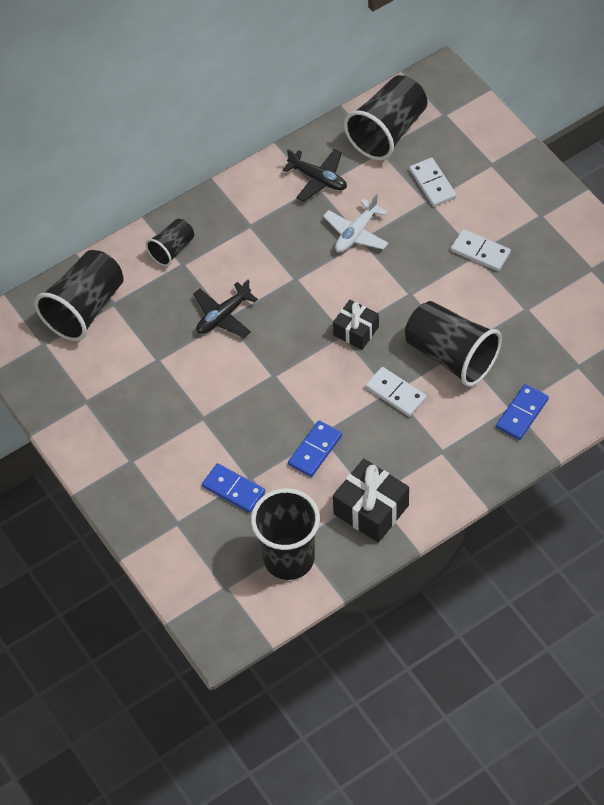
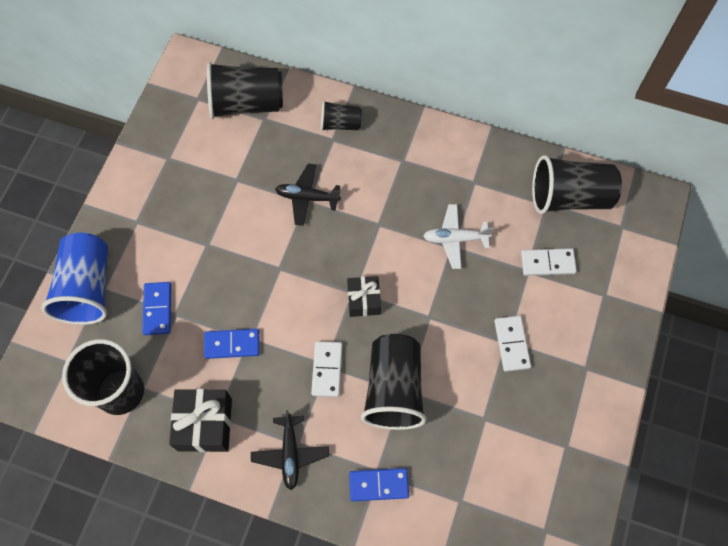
camera: 50 degrees right, 10 degrees up
(165, 534) = (88, 288): none -> blue cup
(318, 179) = (483, 178): black plane -> black plane (290, 453)
(432, 184) = (547, 263): white domino -> white domino turned 60 degrees clockwise

